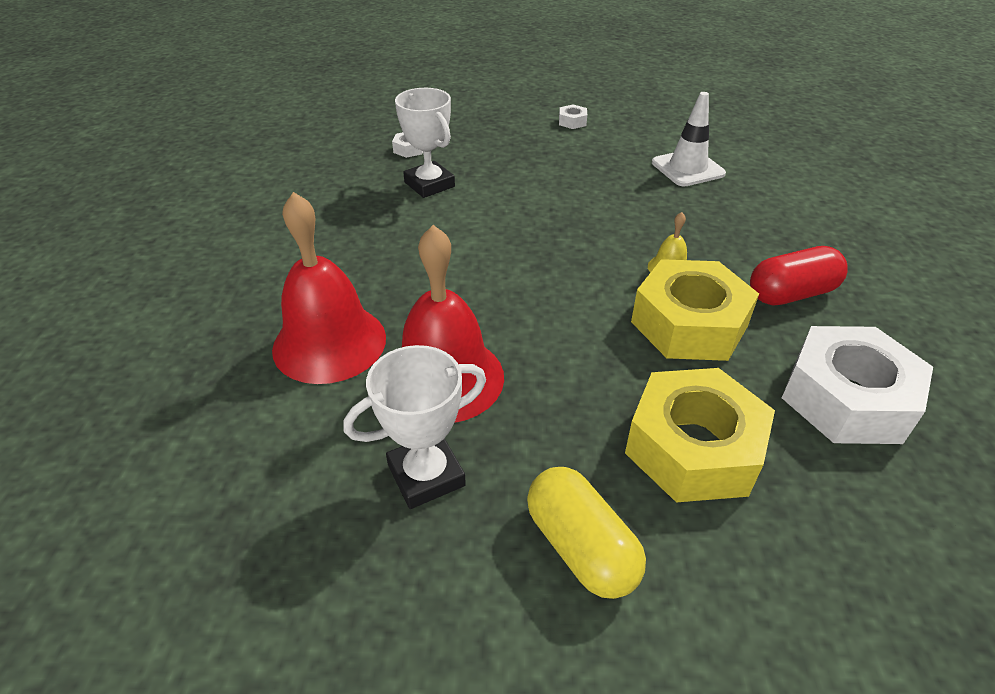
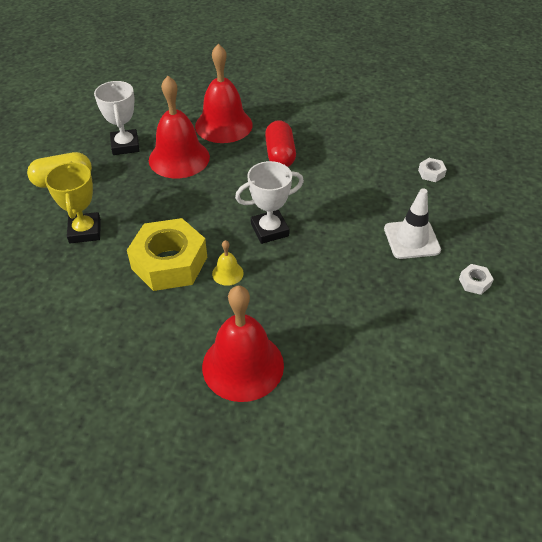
camera: 105 degrees right, 5 degrees up
(429, 184) = (374, 177): white trophy -> white trophy (270, 230)
(687, 168) = (365, 339): white traffic cone -> white traffic cone (411, 239)
(693, 448) = (85, 231): yellow nut -> yellow trophy
(785, 232) = (243, 365): none -> red bell
(791, 294) = (171, 330): red capsule -> red capsule (280, 155)
(846, 398) = (73, 309): white nut -> none

